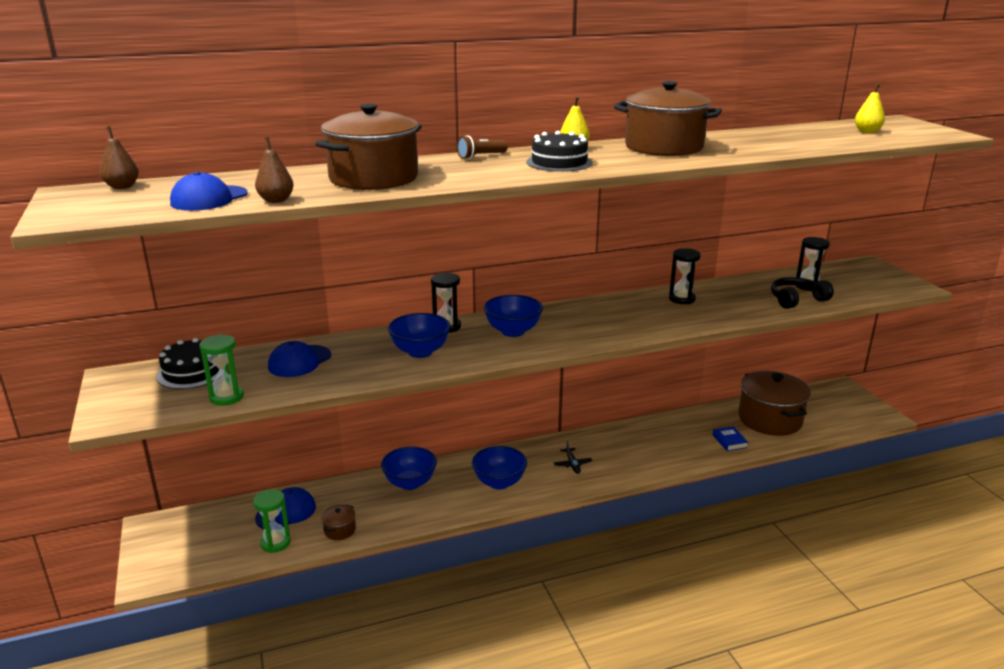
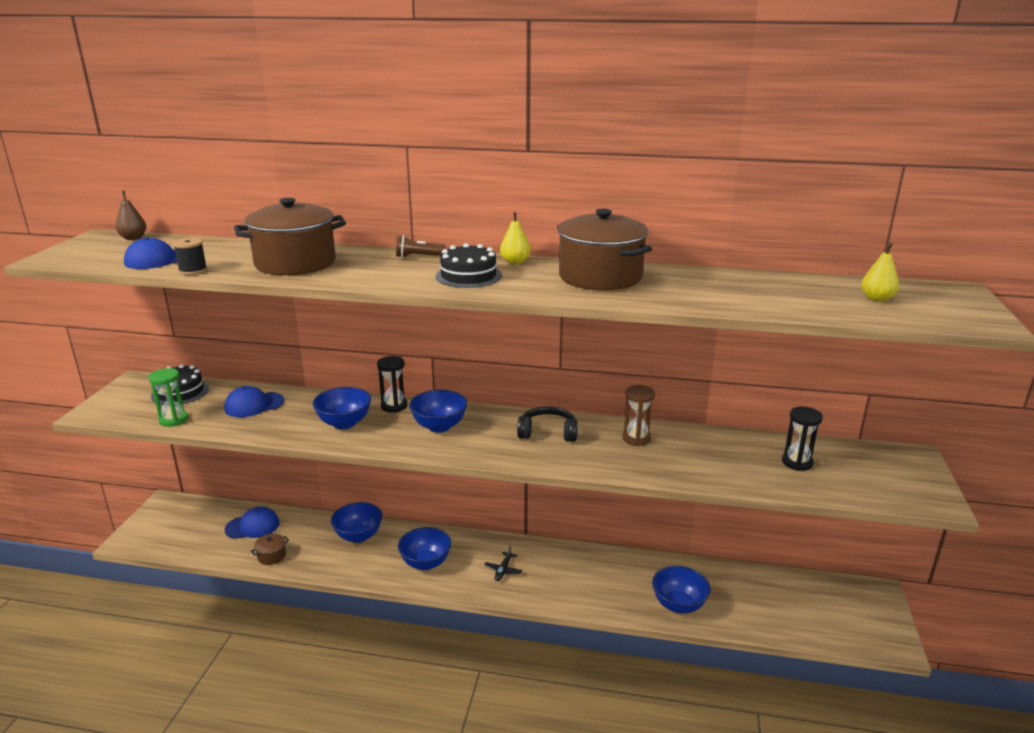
camera: 30 degrees right, 0 degrees up
(275, 543) = (222, 548): green hourglass -> none
(276, 200) = (193, 270): brown pear -> black spool
(682, 299) = (636, 438): black hourglass -> brown hourglass
(729, 441) = (678, 605): blue book -> blue bowl
(770, 419) = (748, 598): brown pot -> none
(796, 300) = (760, 475): black headphones -> black headphones (548, 432)

